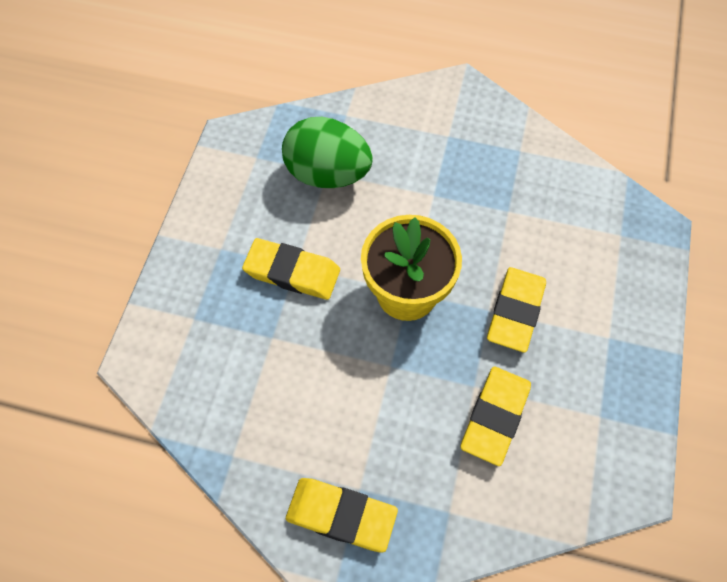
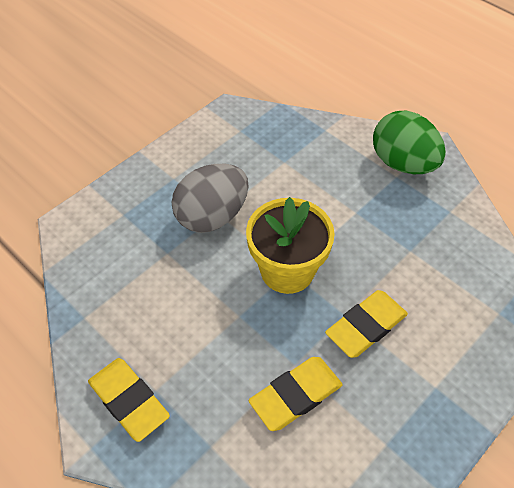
camera: 30 degrees right, 10 degrees down
(292, 272) = (212, 216): yellow eraser -> grey egg
(327, 174) = (284, 163): green egg -> green egg (403, 163)

